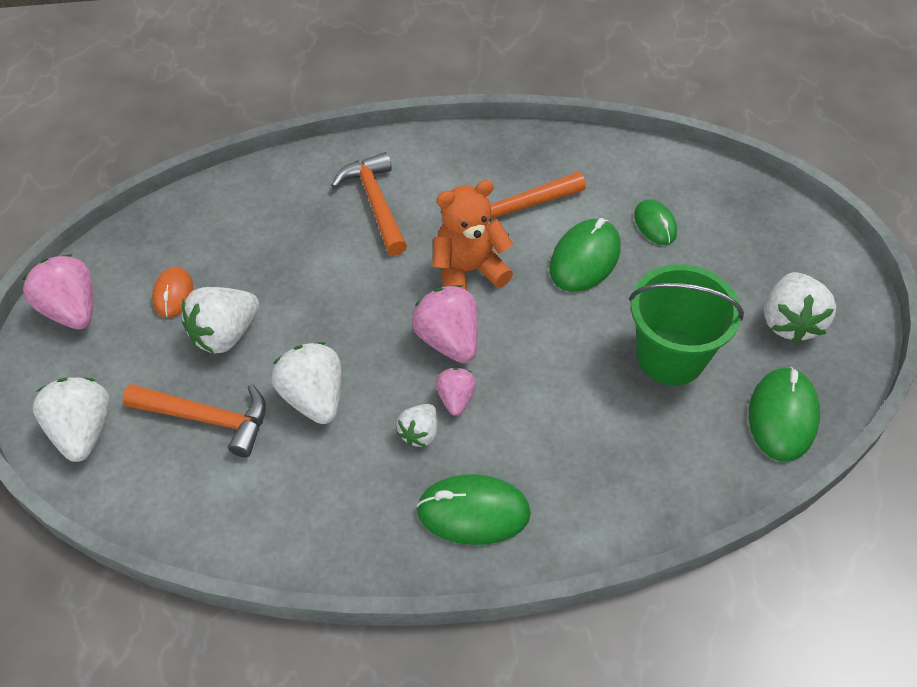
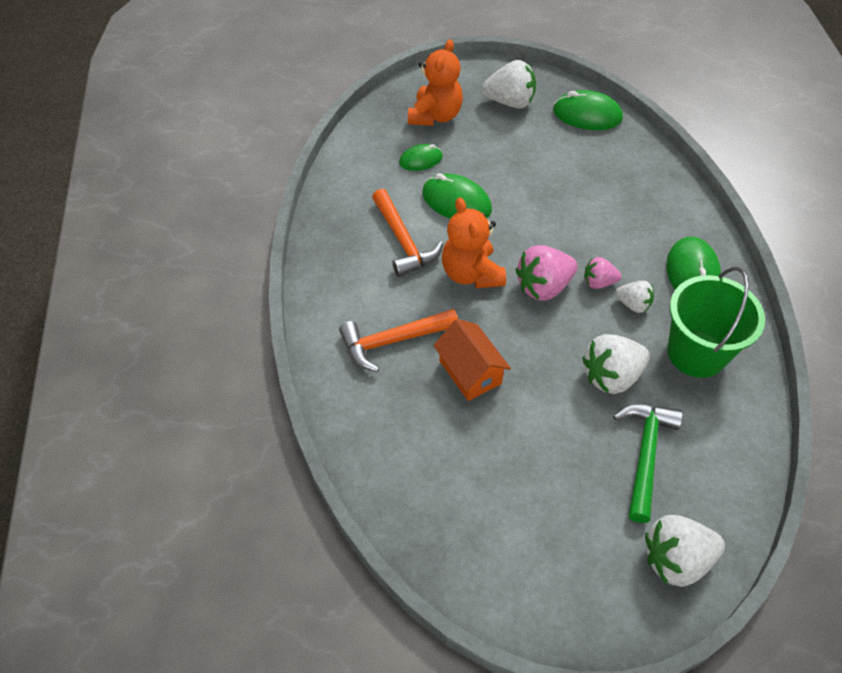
camera: 90 degrees left, 0 degrees up
(72, 310) = (536, 601): pink strawberry -> none
(173, 294) = (509, 503): orange mouse -> none
(207, 418) = (645, 455): orange hammer -> green hammer
(225, 334) = (553, 451): white strawberry -> none
(331, 266) = (470, 372): none -> orange house
(670, 356) = (545, 162): green bucket -> green bucket (696, 353)
(742, 239) = (435, 116): none -> orange teddy bear

